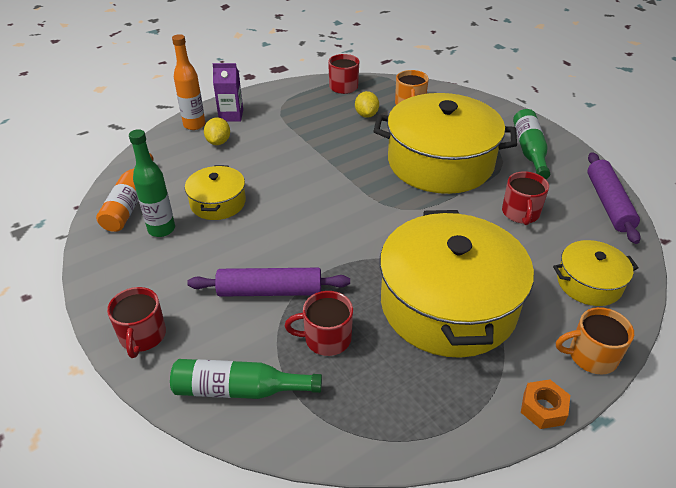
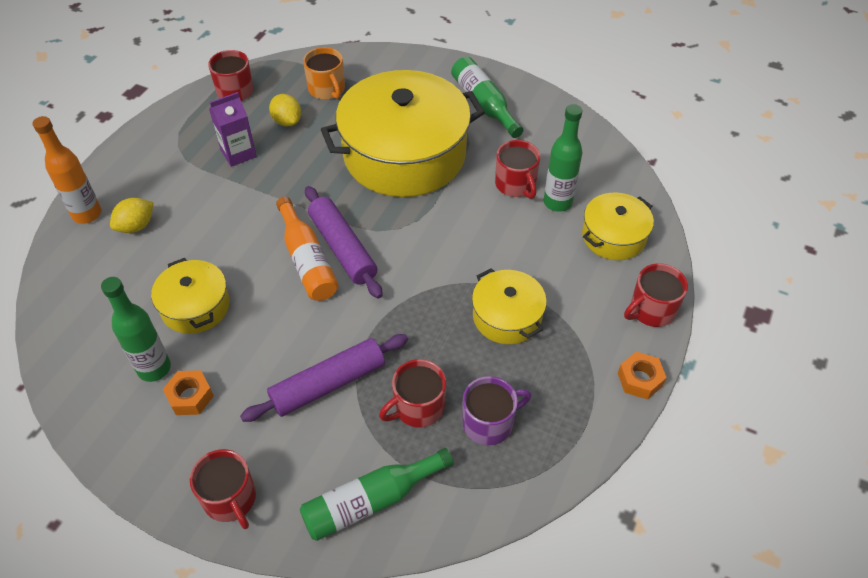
camera: 30 degrees left, 10 degrees up
(130, 202) = (87, 352): orange bottle -> orange bottle (307, 260)
(170, 257) = (190, 397): none -> orange nut
(218, 142) = (136, 226): yellow lemon -> yellow lemon turned 75 degrees clockwise
(231, 115) = (124, 183): purple carton -> purple carton (238, 153)
(377, 378) = (489, 423): none -> purple mug
(448, 304) = (507, 316): yellow pot -> yellow pot, size x0.48
(550, 239) = (557, 202): none -> green bottle
(591, 356) = (651, 310): orange mug -> red mug
(608, 203) = (587, 140): purple rolling pin -> purple rolling pin (343, 248)

